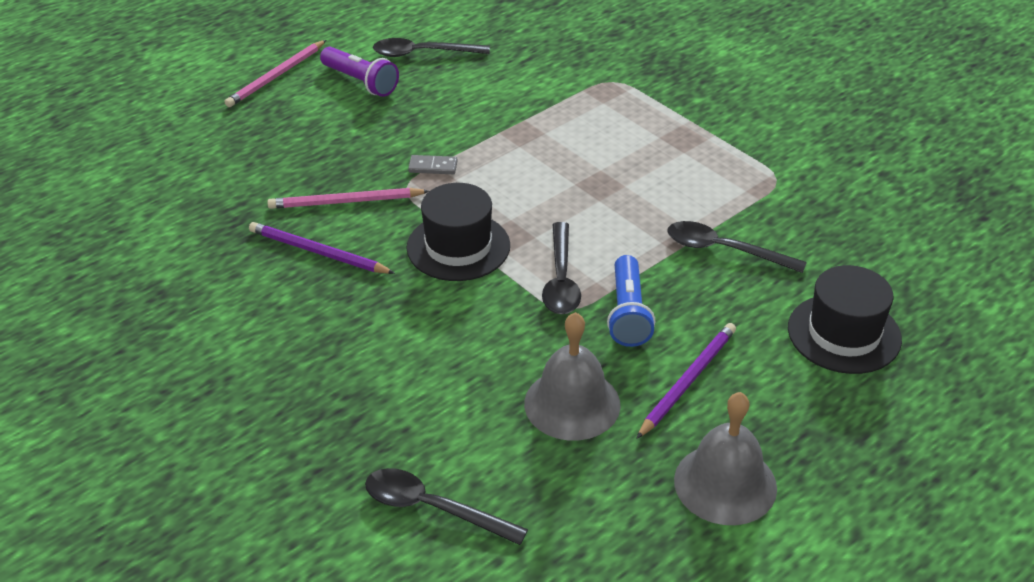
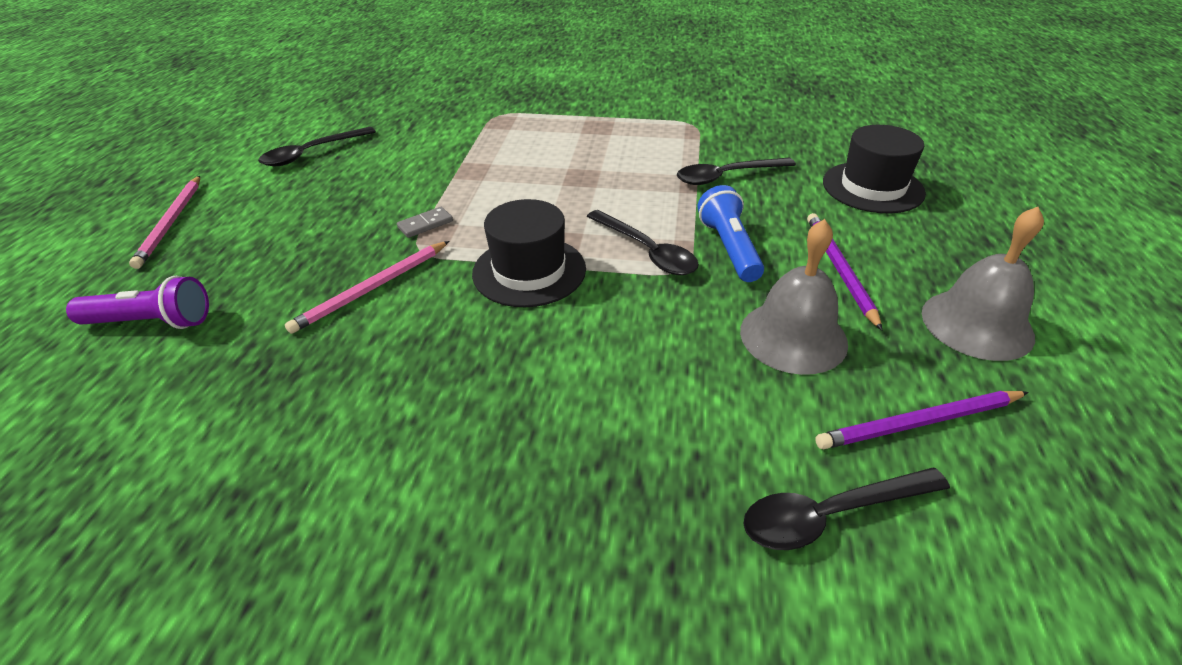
camera: 40 degrees left, 0 degrees up
(318, 252) = (395, 345): purple pencil -> purple pencil (919, 423)
(360, 82) = (273, 193): purple flashlight -> purple flashlight (151, 322)
(628, 313) = (729, 248): blue flashlight -> blue flashlight turned 150 degrees counterclockwise

